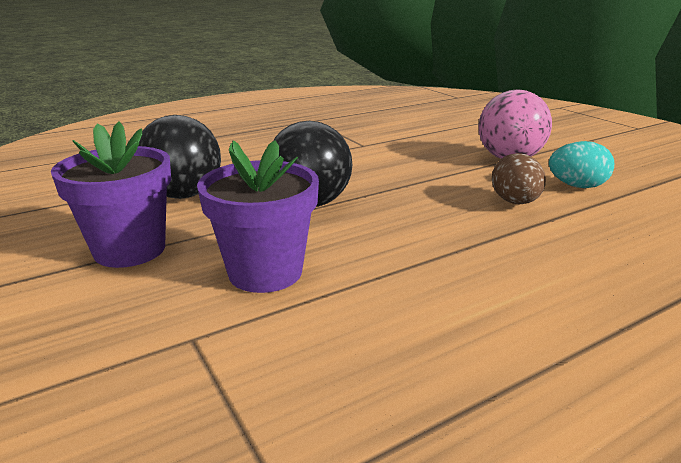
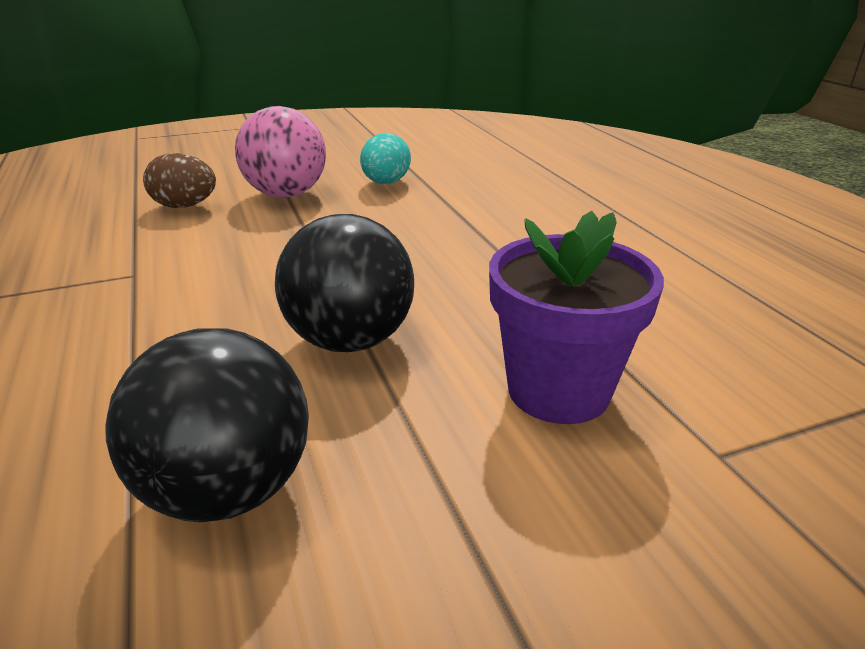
camera: 80 degrees left, 5 degrees up
(130, 250) = (469, 553): purple flower pot -> none
(515, 202) = (411, 216): brown egg -> brown egg (185, 206)

